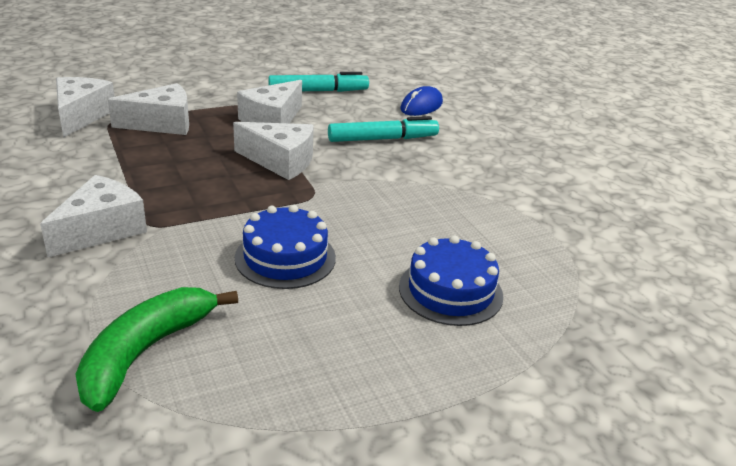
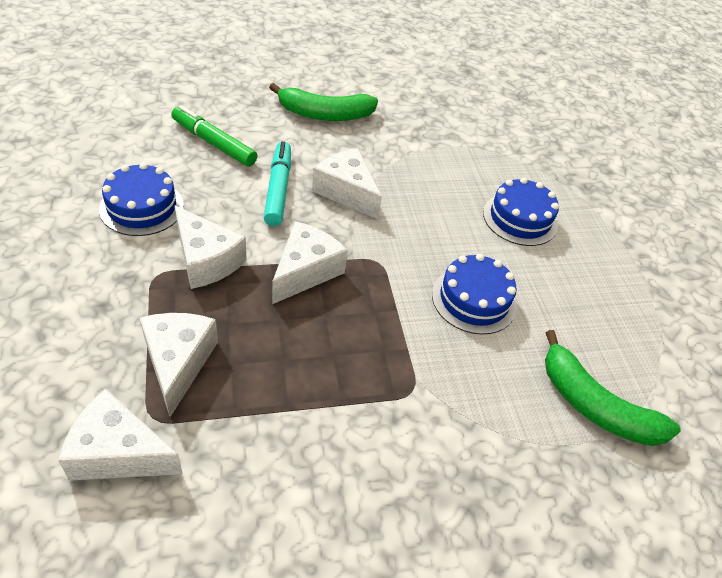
camera: 80 degrees left, 15 degrees up
(101, 230) = (416, 433): white cheese -> white cheese (346, 192)
(318, 91) = (142, 207): turquoise marker -> blue cake
(421, 106) = (214, 143): blue mouse -> green marker
(522, 150) = (325, 114): none -> green banana

